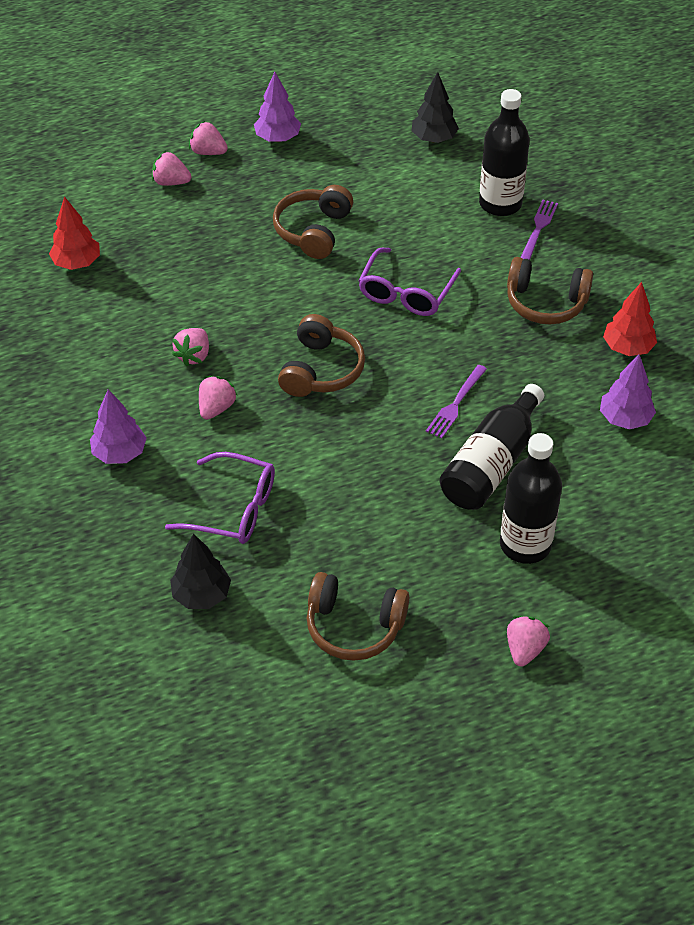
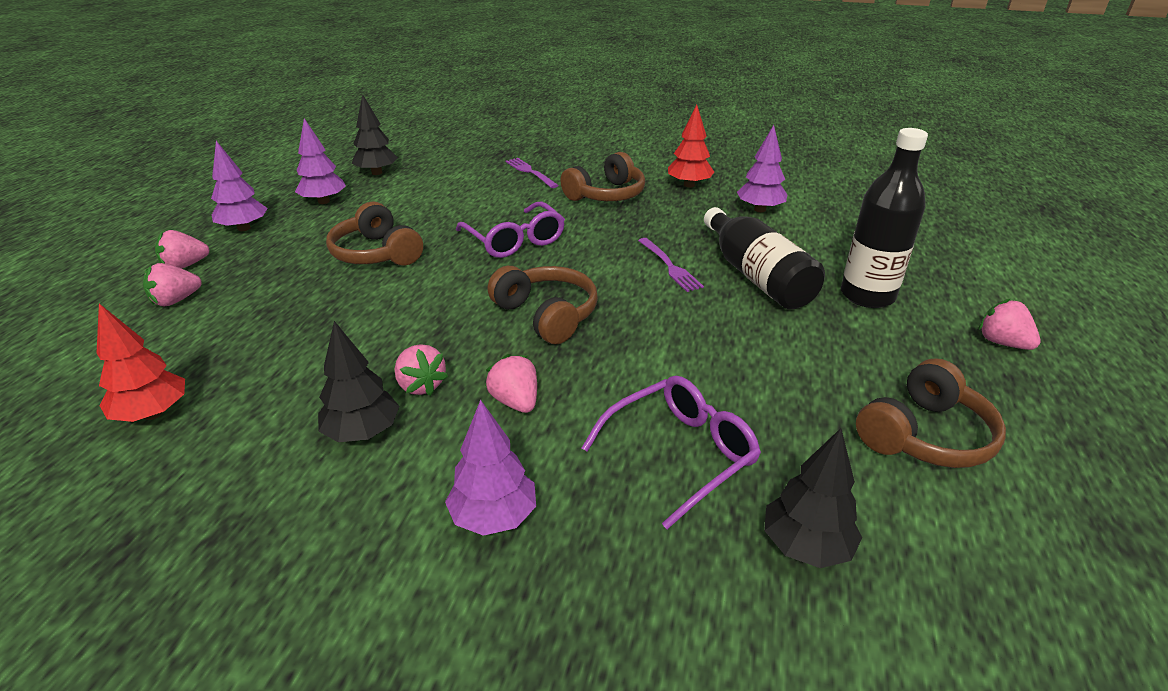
camera: 55 degrees left, 15 degrees down
(134, 359) = (362, 433): none -> black tree
(356, 146) = (324, 201): none -> purple tree
(500, 203) = (483, 175): black bottle -> none

